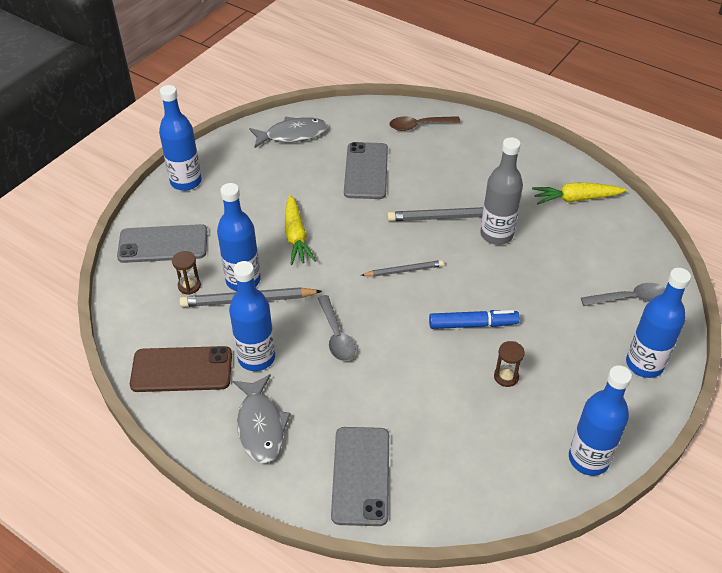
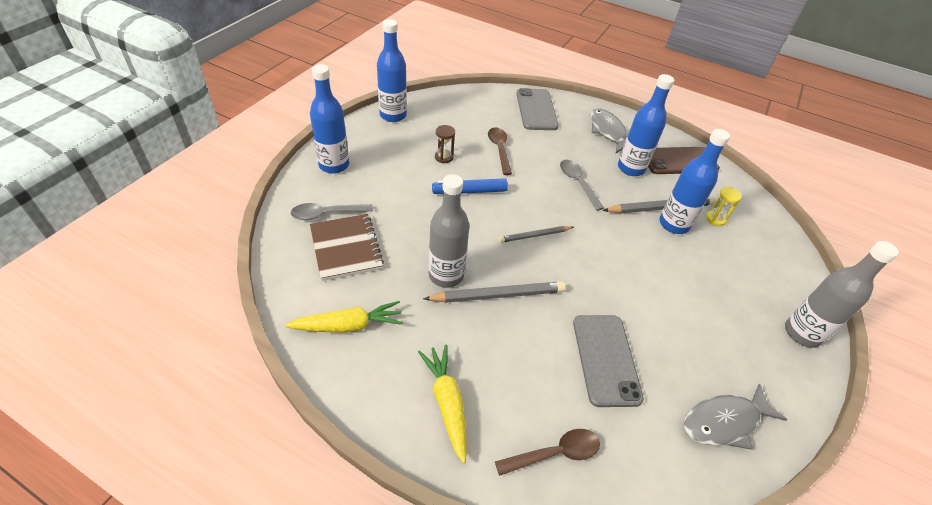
camera: 170 degrees right, 0 degrees up
(163, 244) = (767, 257): grey phone -> none
(186, 181) = (802, 333): blue bottle -> grey bottle
(189, 286) = (715, 219): brown hourglass -> yellow hourglass
(296, 236) = (648, 268): yellow carrot -> yellow carrot (447, 403)
(430, 390) = (499, 149): none -> brown spoon
(597, 261) = (346, 248): none -> brown notebook

